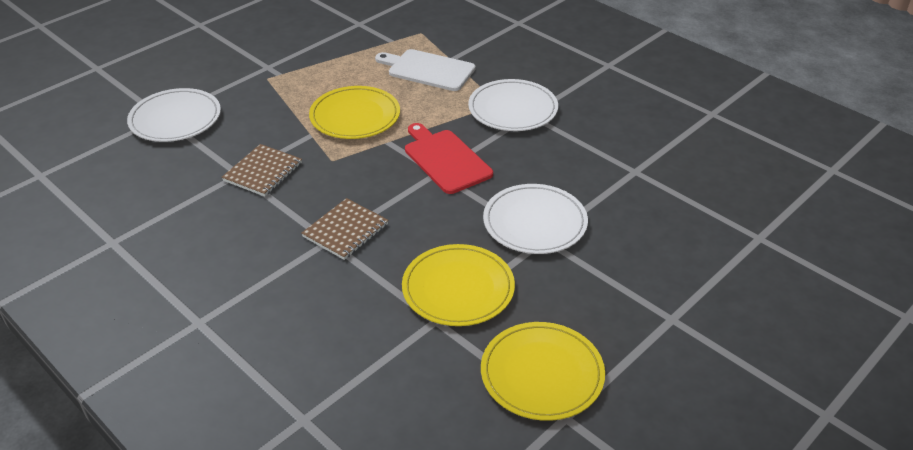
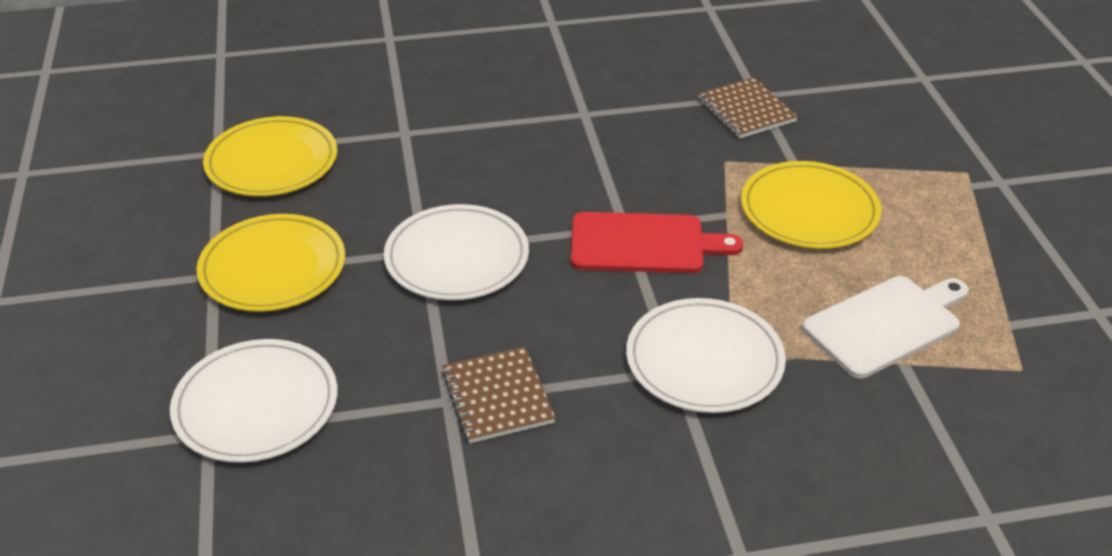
camera: 125 degrees right, 0 degrees up
(175, 119) = (912, 85): white plate -> white plate (256, 405)
(345, 230) = (588, 128): brown notebook -> brown notebook (497, 397)
(458, 288) = (426, 161): yellow plate -> yellow plate (273, 268)

